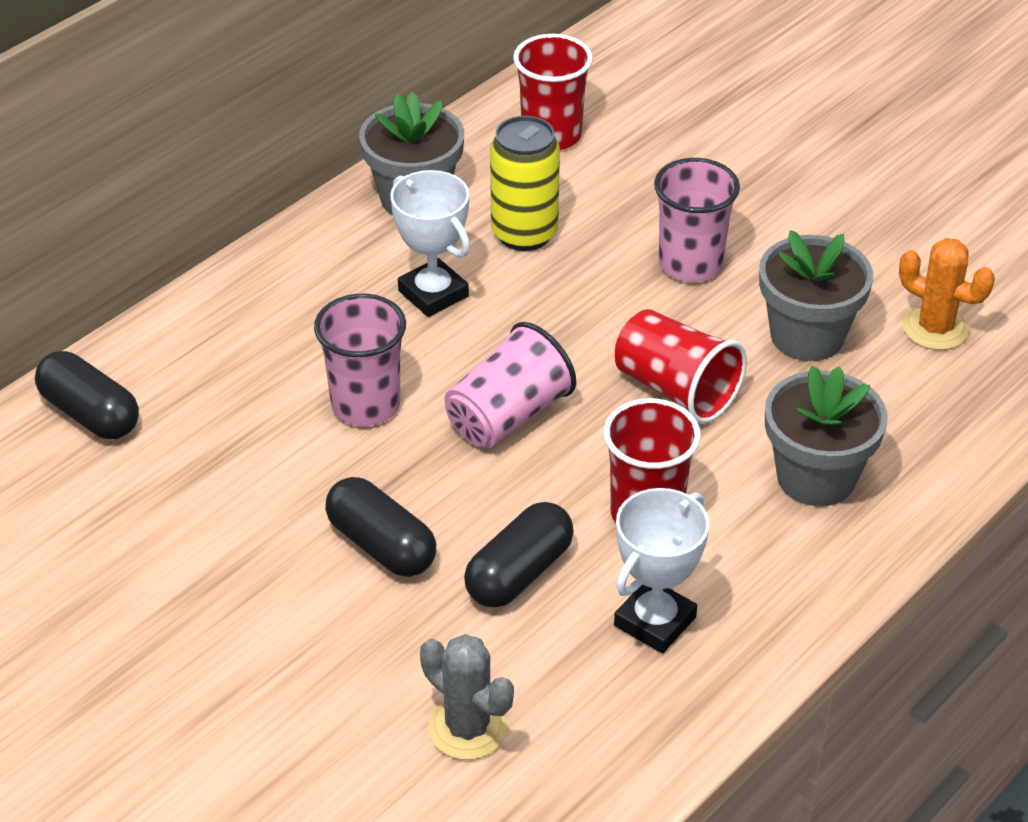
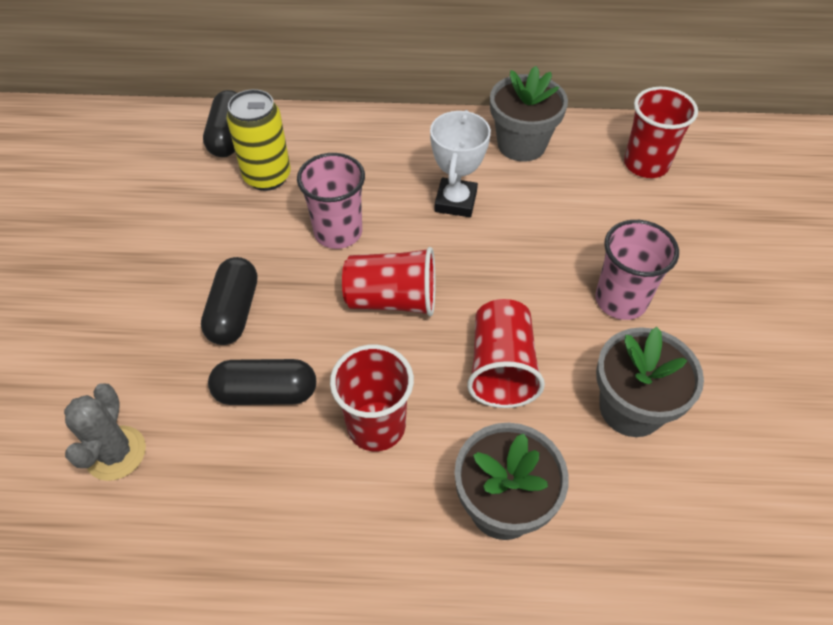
camera: 50 degrees right, 10 degrees up
(508, 416) = (392, 299): pink cup -> red cup
(524, 234) = (550, 207): yellow can -> yellow can (267, 177)
(654, 621) = (283, 496): white trophy -> none
(935, 328) = (730, 484): orange cactus -> none

